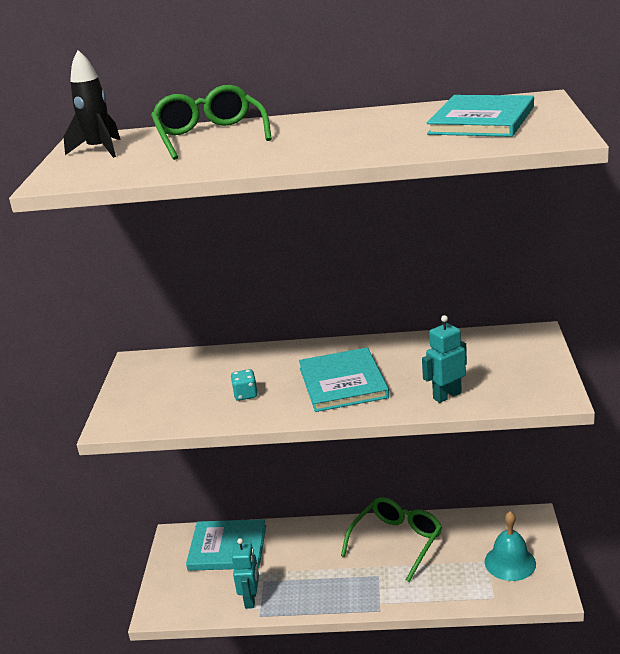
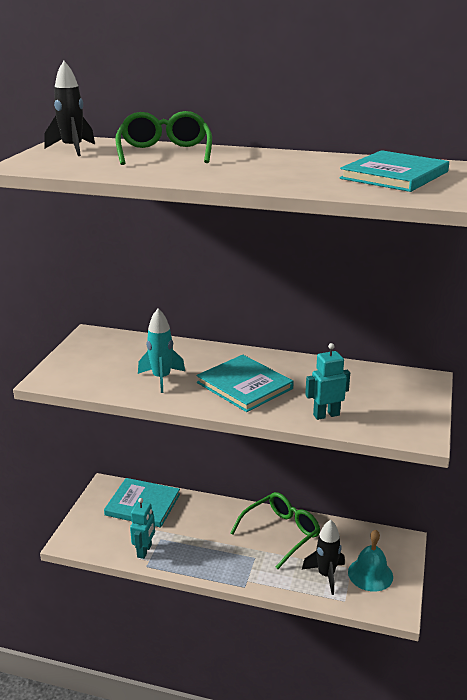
camera: 10 degrees right, 0 degrees up
(245, 395) = (161, 378): turquoise dice -> turquoise rocket
(343, 383) = (244, 385): turquoise book -> turquoise book turned 45 degrees counterclockwise
(463, 575) = (326, 575): none -> black rocket

